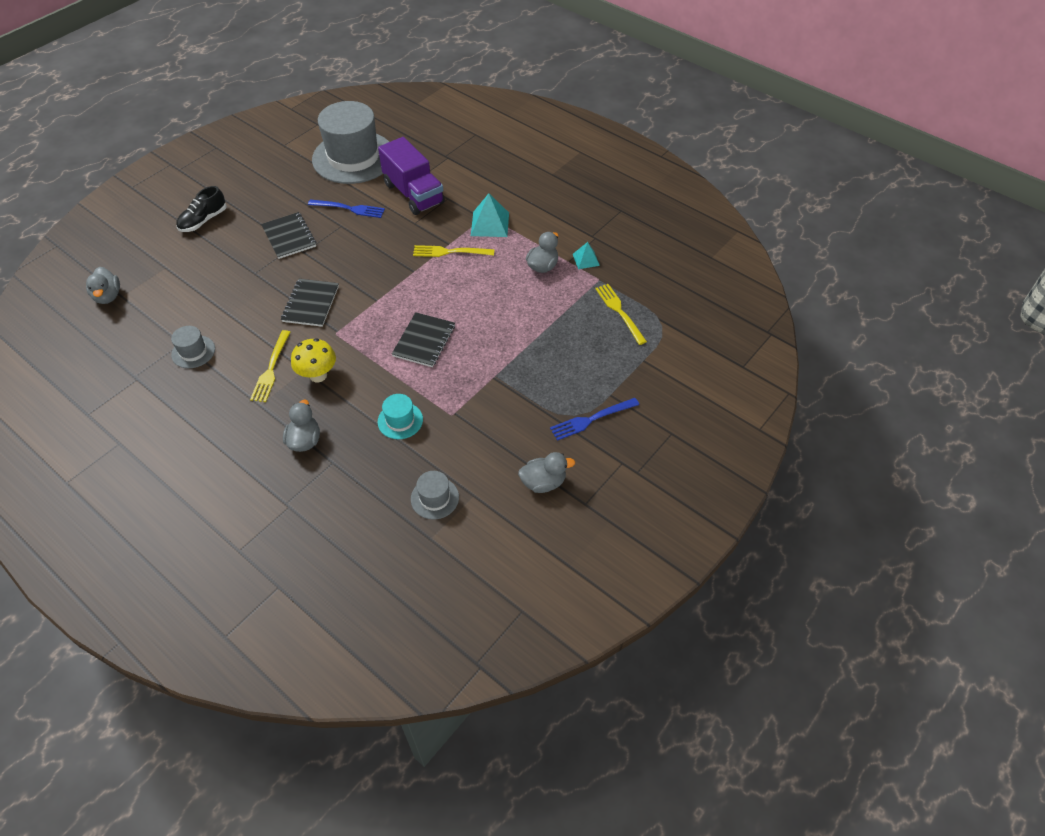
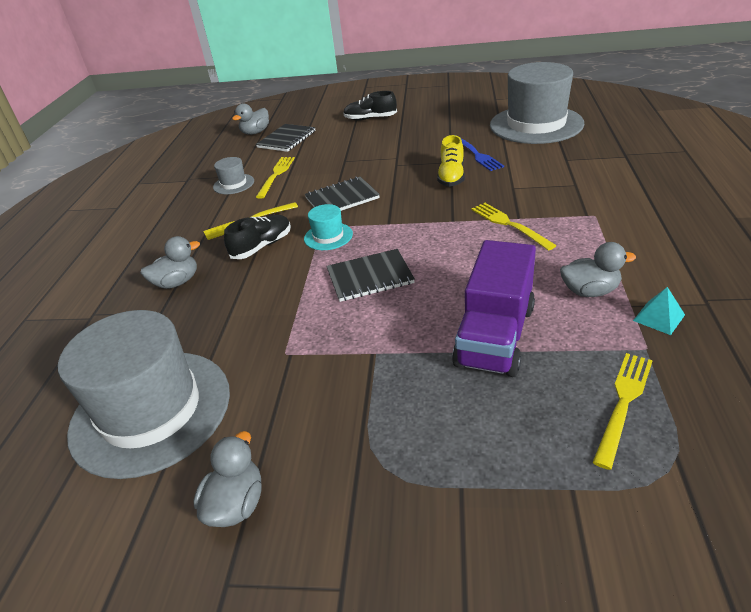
camera: 60 degrees right, 15 degrees down
(217, 320) = (276, 175): none -> yellow fork
(289, 237) = (403, 151): black notebook -> black notebook (286, 139)
(318, 375) = (262, 246): yellow mushroom -> black shoe
(361, 238) = (451, 176): none -> yellow shoe
(400, 420) = (246, 323): turquoise hat -> turquoise hat (328, 236)
(413, 194) = (547, 168): purple truck -> purple truck (495, 336)
(434, 498) = (151, 411): grey hat -> grey hat, size x2.34
(490, 224) = (587, 224): turquoise pyramid -> none
(543, 482) = (236, 504): grey duck -> grey duck turned 120 degrees counterclockwise
(591, 420) = (392, 492): blue fork -> none

